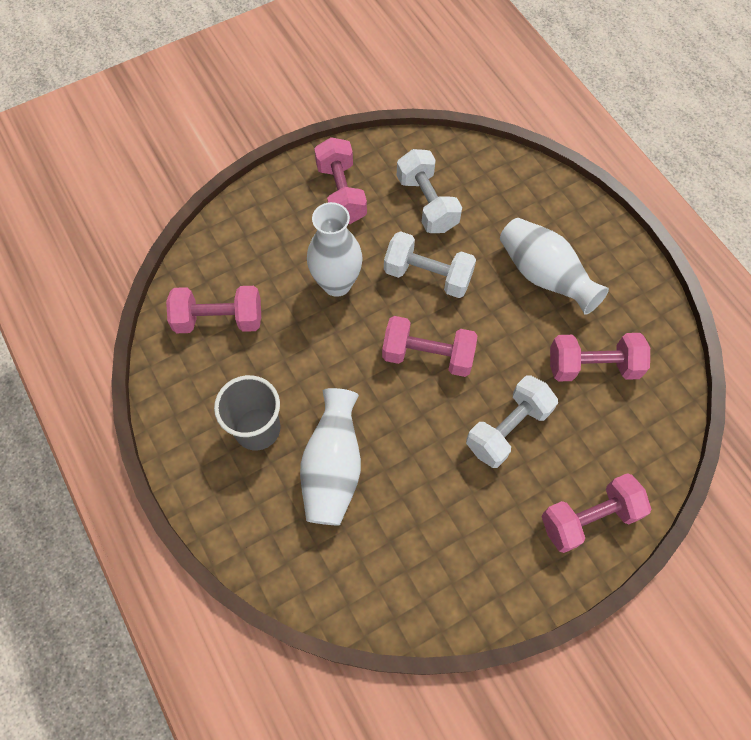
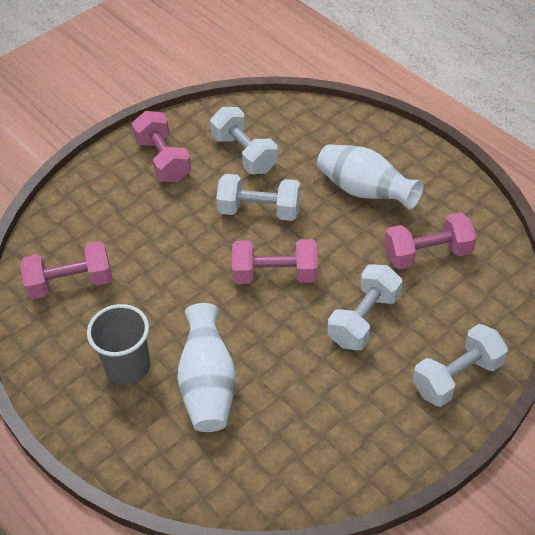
camera: 10 degrees left, 15 degrees down
(337, 283) = (176, 232): white vase -> none
(589, 518) = (457, 377): pink dumbbell -> white dumbbell

